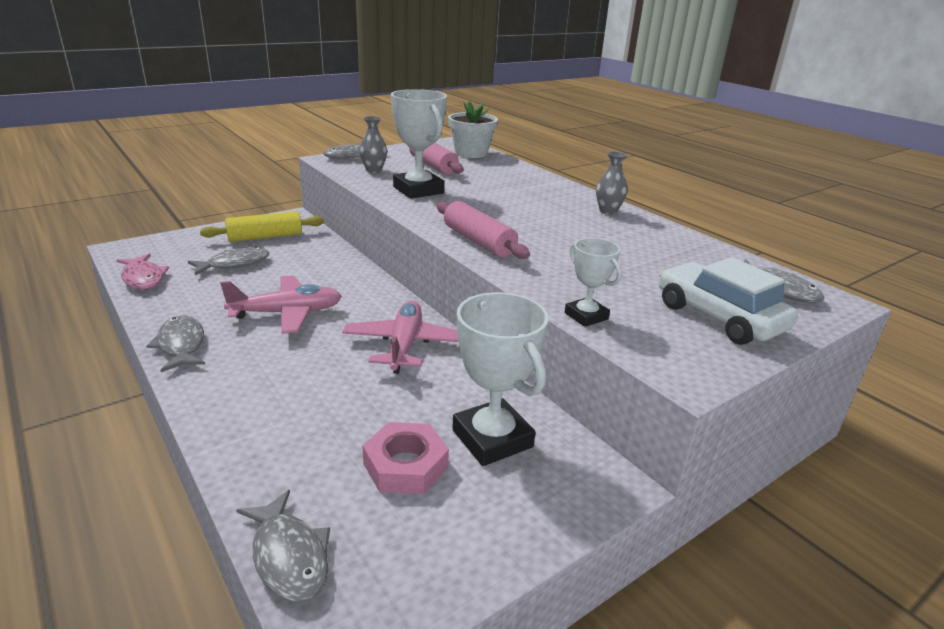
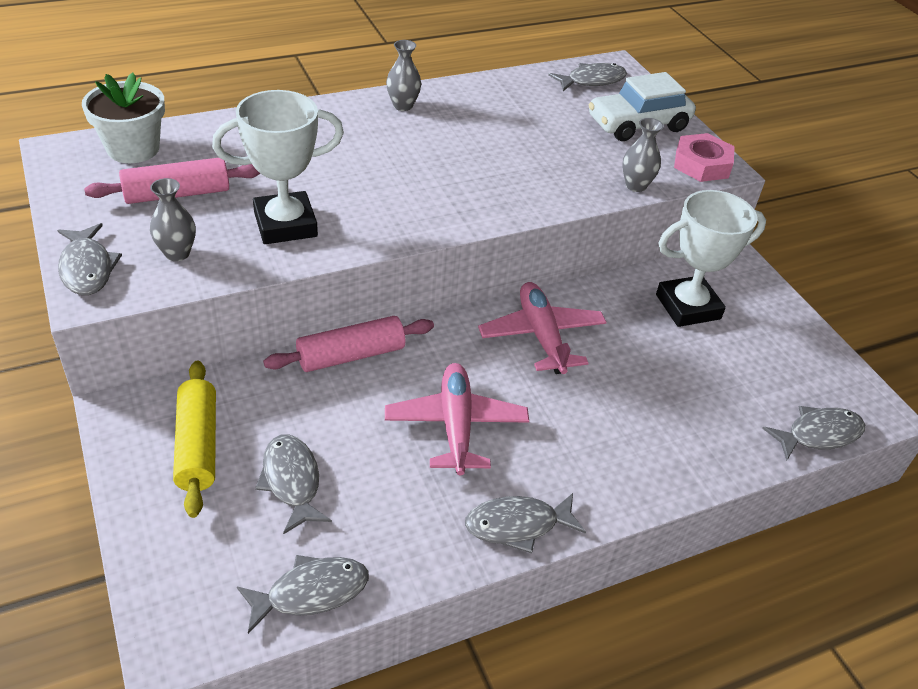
camera: 80 degrees left, 15 degrees up
(143, 278) = (311, 592): pink fish -> grey fish
(404, 345) = (541, 336): pink plane -> pink plane turned 60 degrees clockwise
(405, 465) = (721, 361): pink nut -> pink nut (701, 164)
(479, 241) = (470, 209): pink rolling pin -> pink rolling pin (351, 355)
(586, 316) = (635, 185): white trophy -> grey vase

